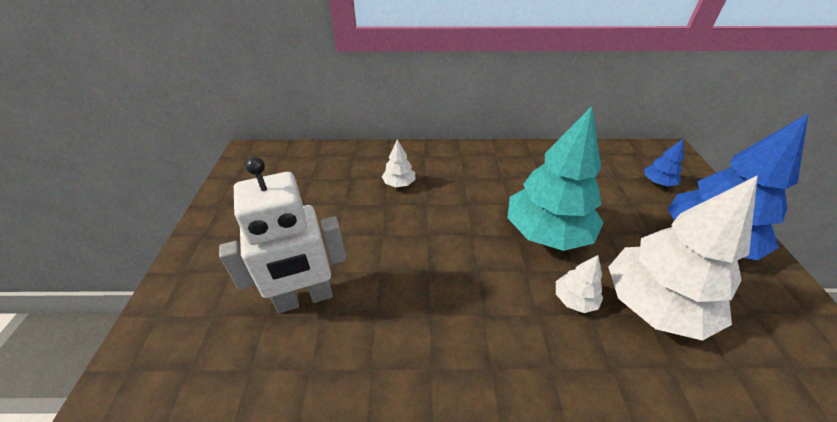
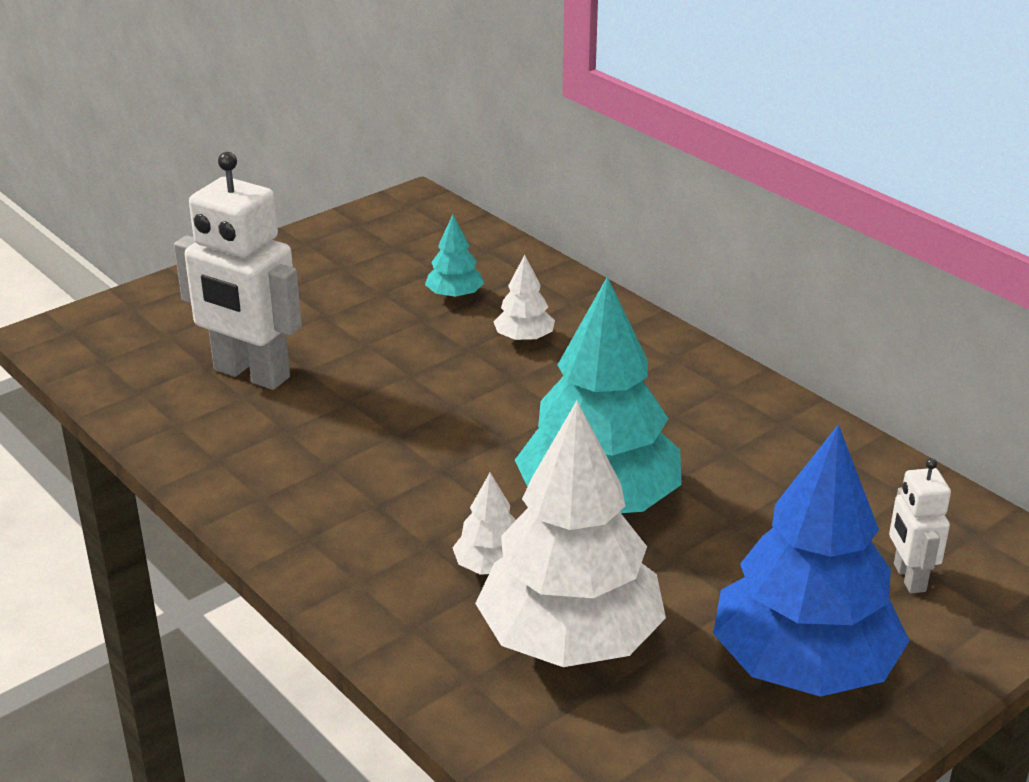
camera: 50 degrees right, 10 degrees down
(338, 184) = (454, 295): none -> turquoise tree
(657, 182) = (908, 578): blue tree -> white robot

